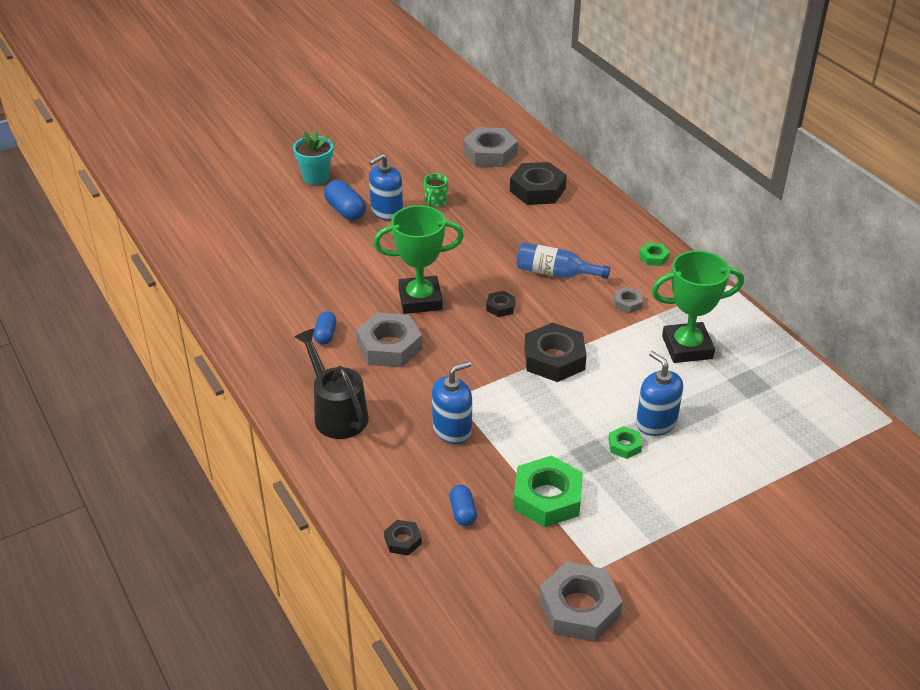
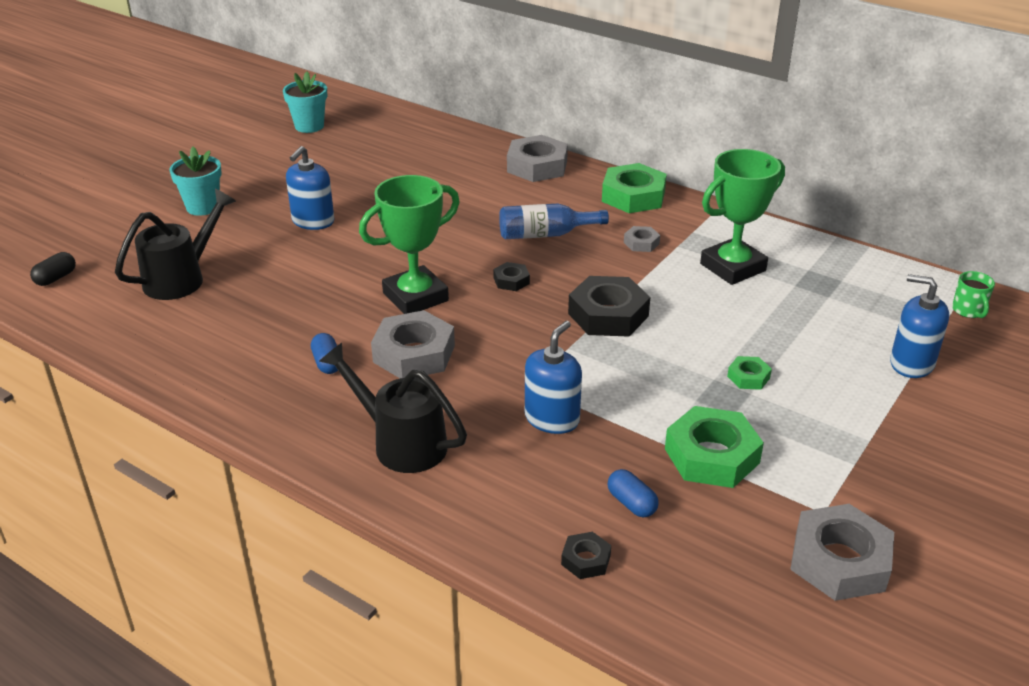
camera: 25 degrees left, 5 degrees down
(187, 211) = (56, 278): none -> black capsule
(267, 235) = (181, 278): none -> black watering can
(345, 211) = (263, 231): blue capsule -> none
(435, 202) = (363, 199): green mug -> green mug (968, 311)
(437, 121) = (309, 126): none -> turquoise flower pot
(490, 153) = (390, 143): grey nut -> grey nut (537, 166)
(537, 190) = (467, 164): black nut -> none
(653, 257) = (633, 196): green nut -> green nut, size x2.04
(656, 423) = (761, 345): blue soap dispenser -> blue soap dispenser (911, 363)

